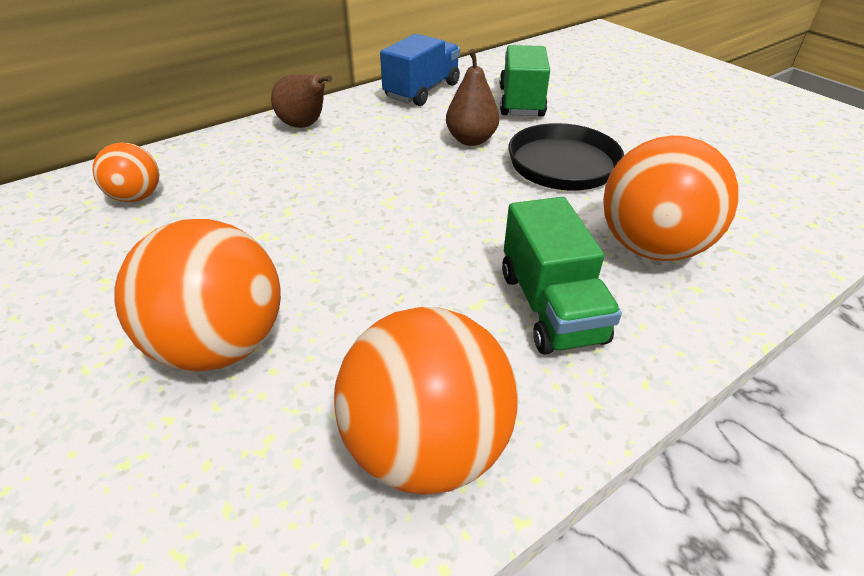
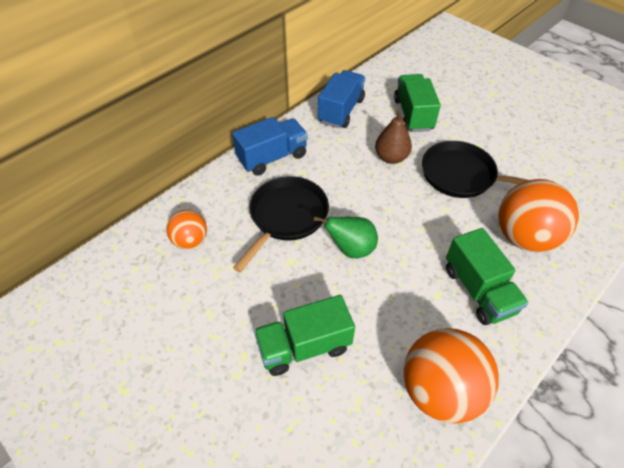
camera: 10 degrees left, 10 degrees up
(221, 344) = (304, 346): orange ball -> green truck
(288, 185) = (286, 216): none -> black pan
(304, 126) = (272, 157): brown pear -> blue truck
(363, 231) = (351, 249): none -> green pear

